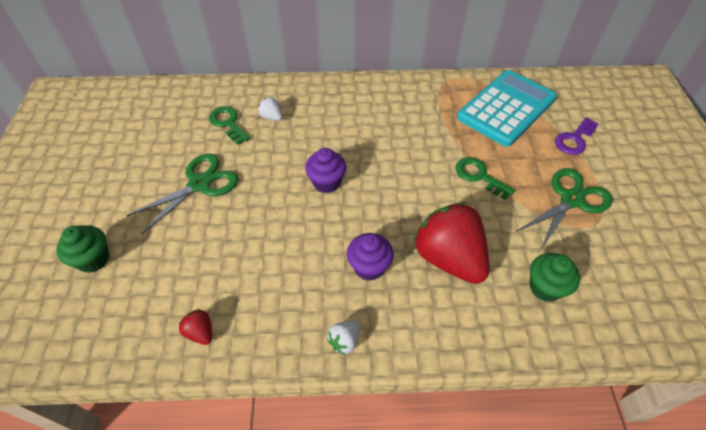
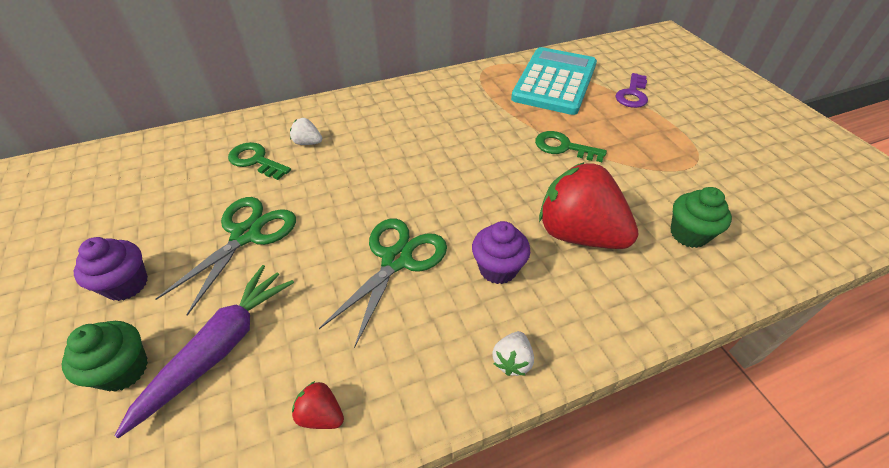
camera: 20 degrees left, 5 degrees down
(154, 264) = (219, 348): none -> purple carrot
(326, 182) = (404, 193): purple cupcake -> purple cupcake (127, 284)
(571, 200) = (662, 147): green scissors -> green scissors (397, 260)

